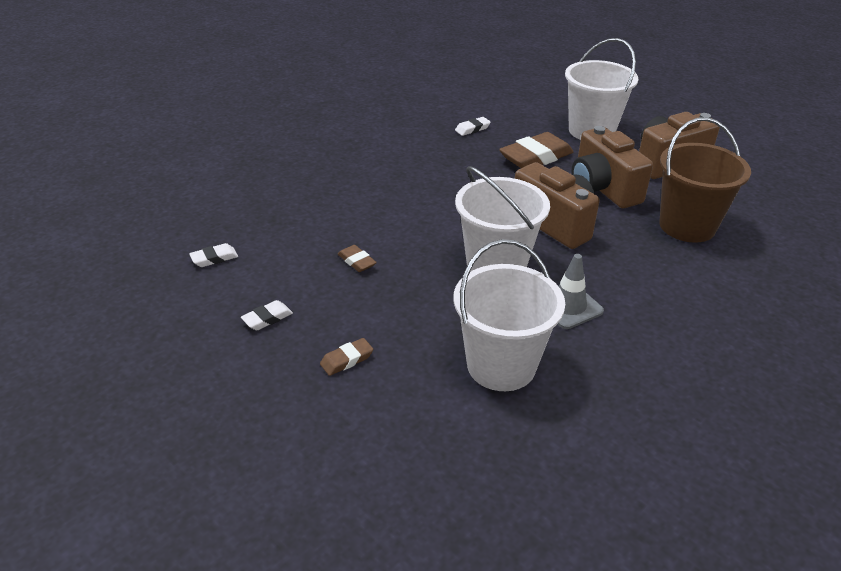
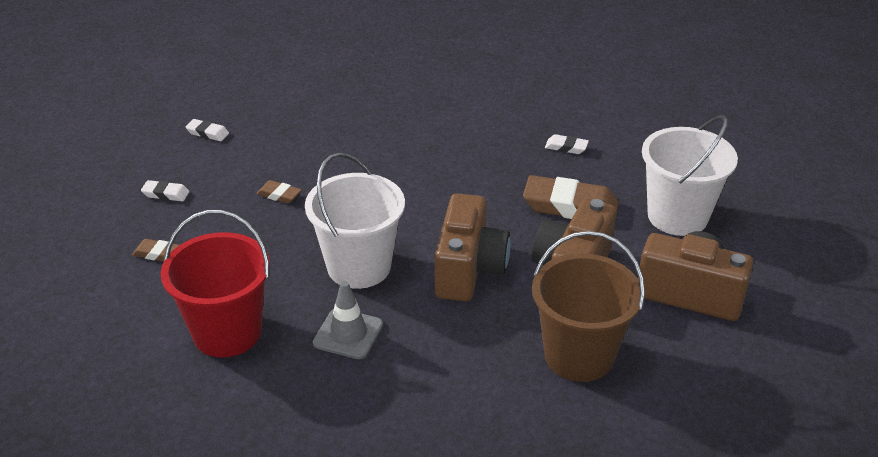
camera: 50 degrees right, 0 degrees up
(356, 261) = (279, 195): brown eraser -> brown eraser turned 75 degrees counterclockwise
(501, 365) = (227, 332): white bucket -> red bucket

